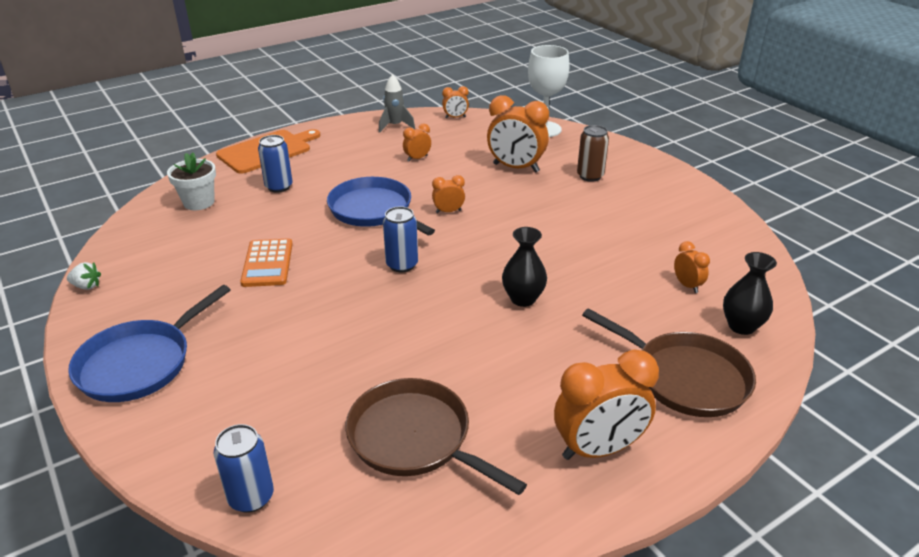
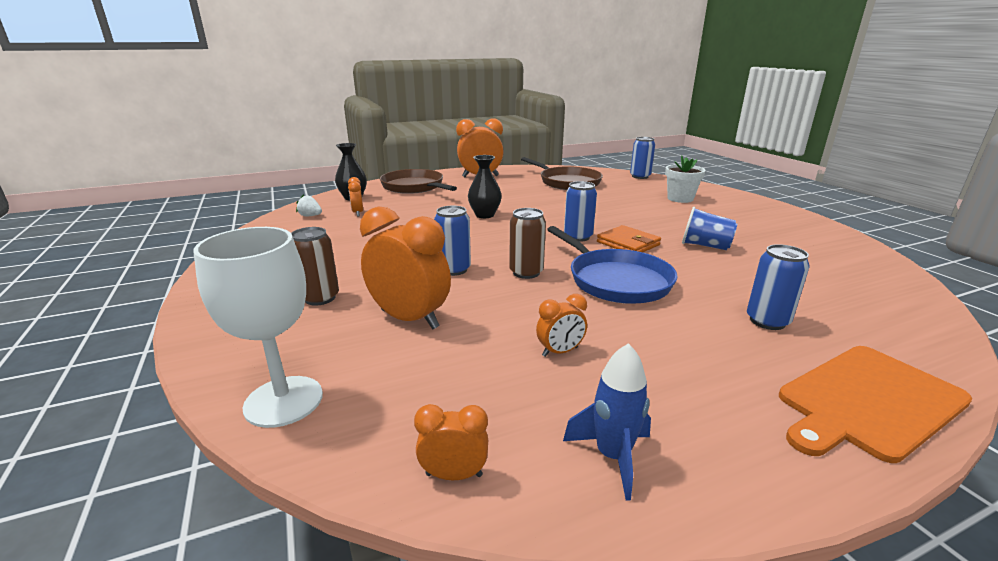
camera: 170 degrees left, 10 degrees down
(86, 286) = (859, 243): white strawberry -> white strawberry (310, 216)
(139, 363) = (746, 207): blue pan -> none
(199, 202) = (862, 308): white flower pot -> white flower pot (680, 199)
(267, 263) = (705, 246): orange calculator -> blue cup
(349, 259) = (628, 243): none -> orange wallet
(395, 126) = (612, 456): grey rocket -> blue rocket
(448, 211) = (526, 272): orange clock -> brown can
(511, 209) = (454, 269): none -> blue can

